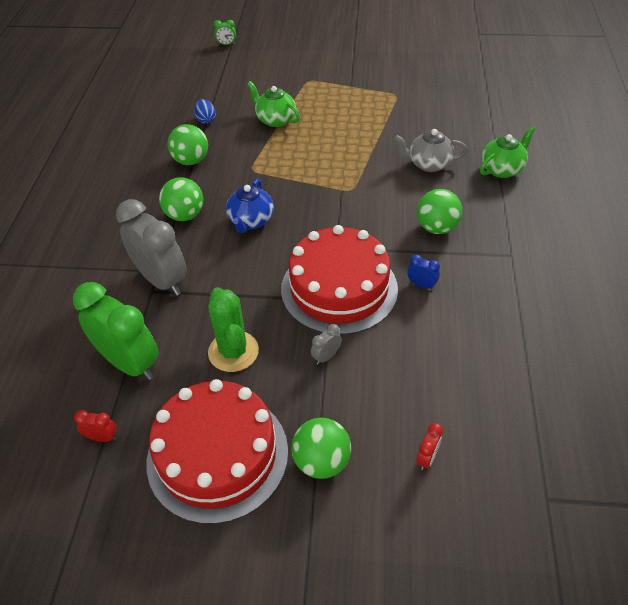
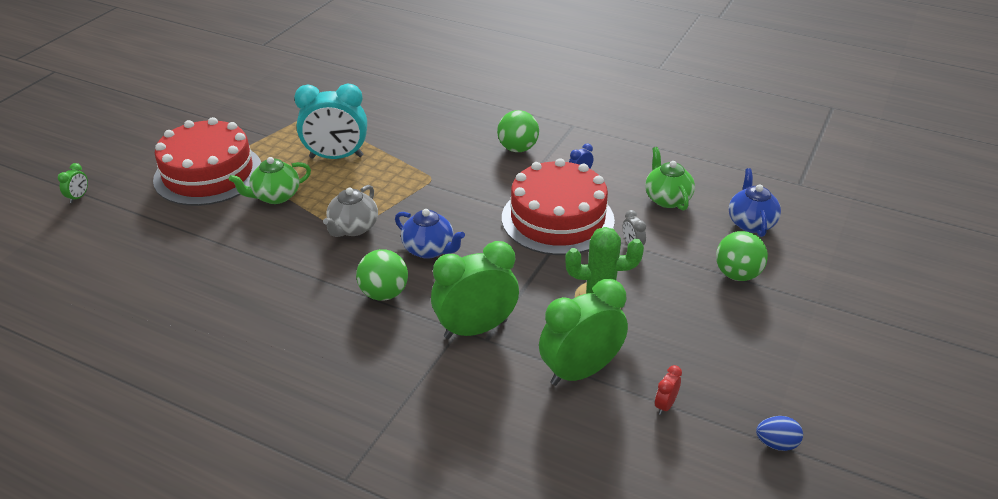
camera: 70 degrees left, 10 degrees down
(162, 280) = (475, 329): grey clock -> green clock
(191, 161) = (291, 271): green ball -> none
(206, 120) = (223, 245): blue egg -> blue egg (776, 444)
(217, 455) = (711, 331): red cake -> red cake (208, 174)
(346, 129) = (336, 157): none -> turquoise clock
(427, 458) = (751, 223): red clock -> blue teapot
(428, 164) = (432, 128): grey teapot -> grey teapot (353, 228)
(502, 169) = (470, 96): green teapot -> green teapot (667, 199)

